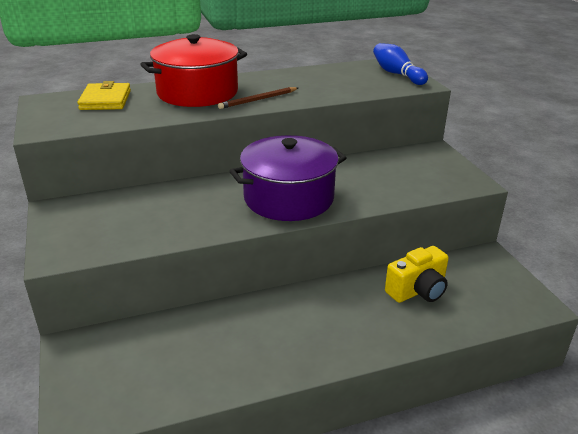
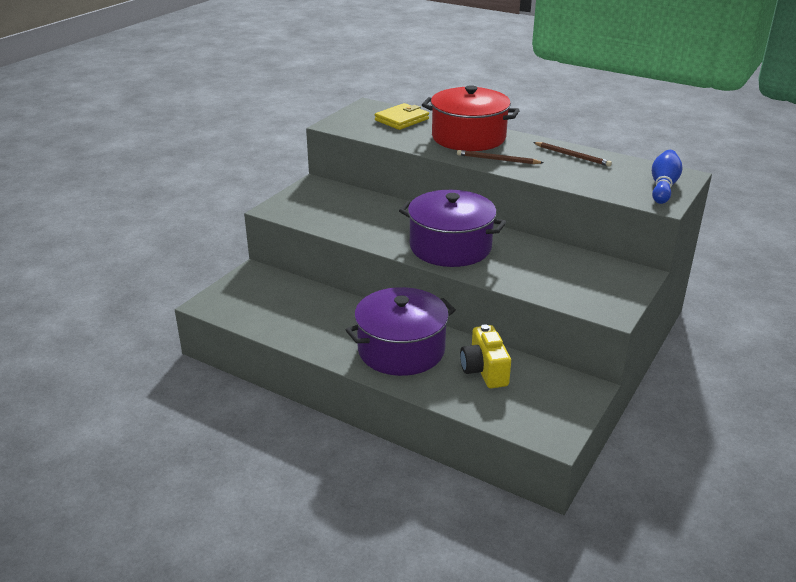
camera: 50 degrees right, 0 degrees up
(301, 76) = (572, 156): none -> brown pencil
(338, 319) = (401, 350): none -> purple pot
(417, 290) = (484, 370): yellow camera -> yellow camera turned 60 degrees clockwise

